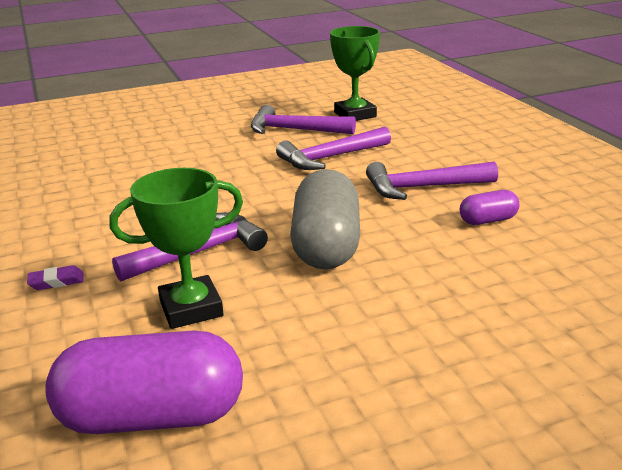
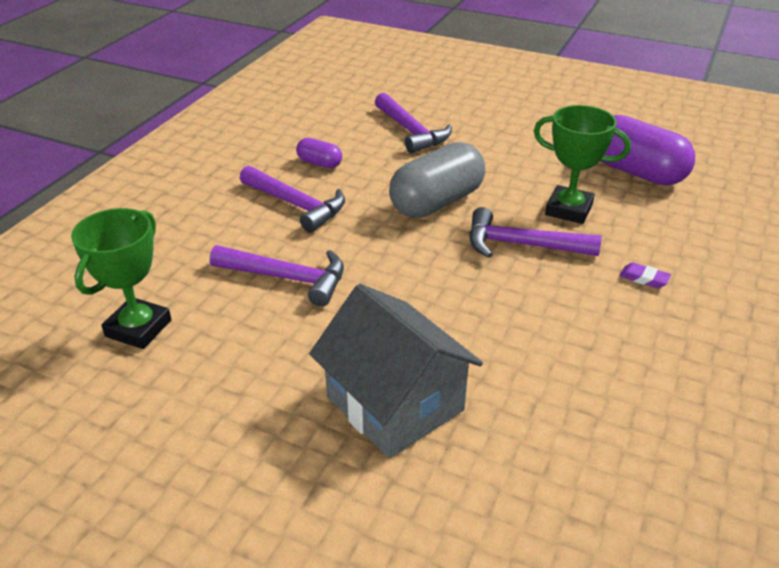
camera: 135 degrees left, 10 degrees up
(172, 150) = (395, 404): none -> grey house
(294, 130) = (234, 346): purple hammer -> purple hammer (411, 131)

